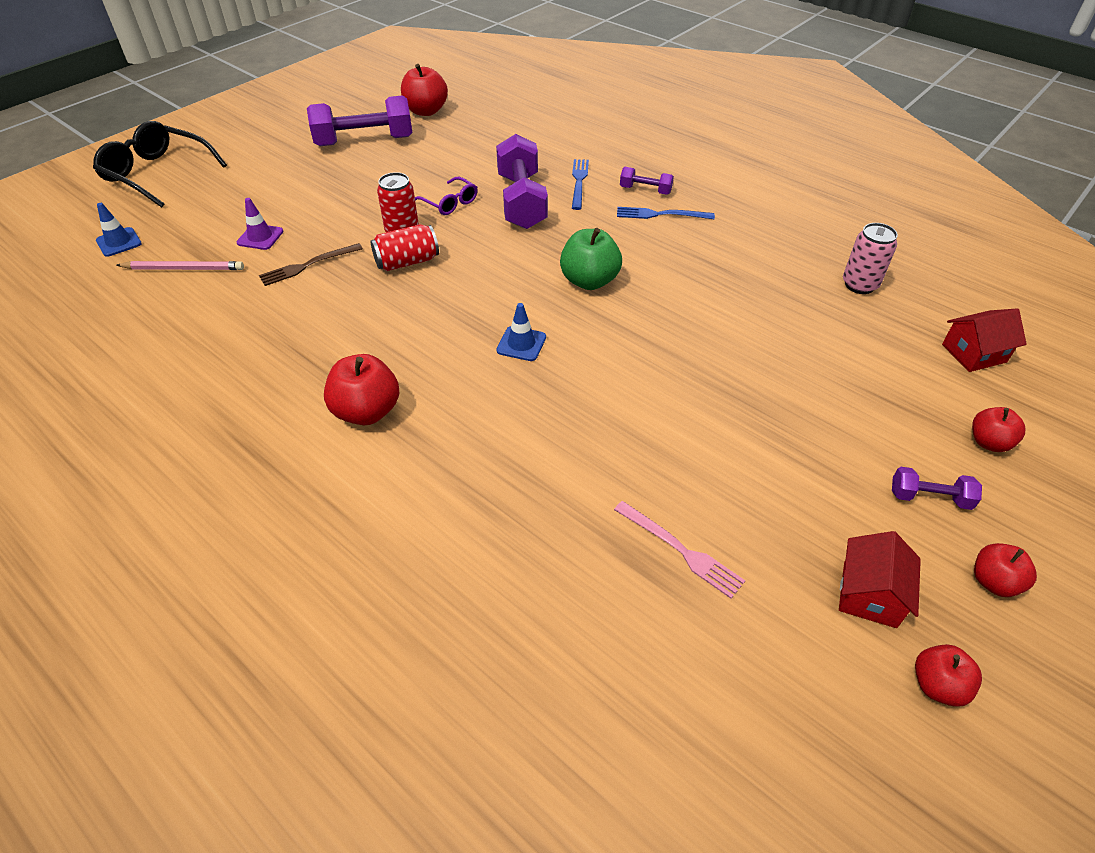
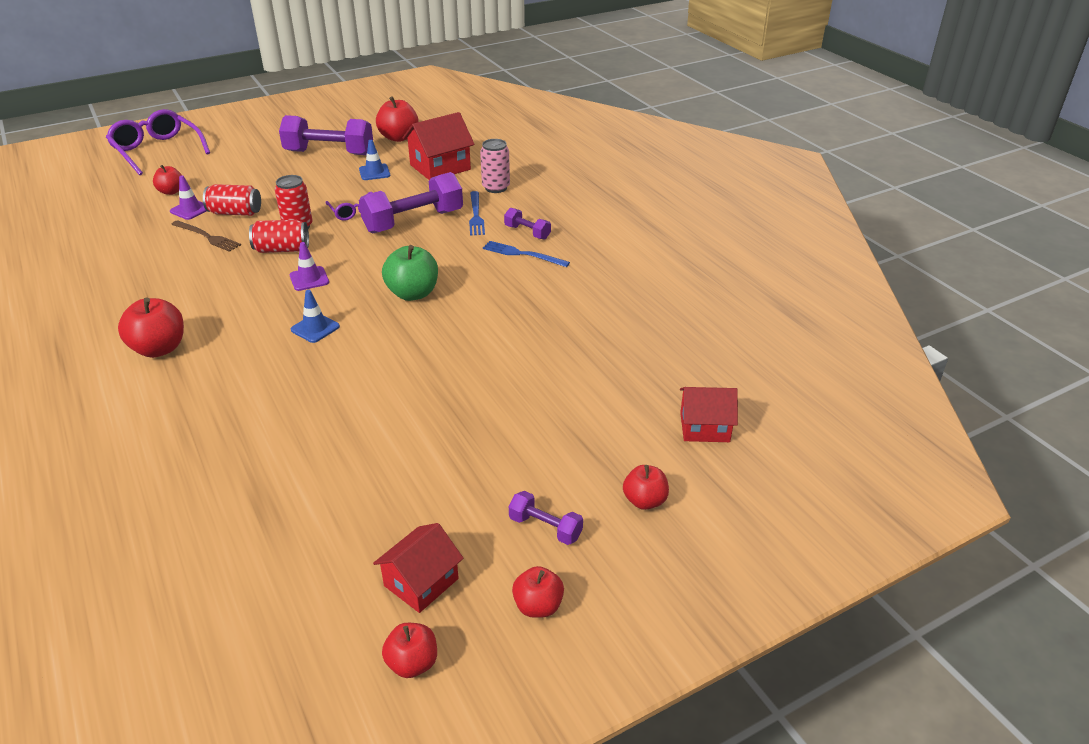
camera: 20 degrees right, 10 degrees down
(119, 242) = (91, 194): blue traffic cone -> blue traffic cone (374, 172)
(157, 174) = (157, 150): black glasses -> purple glasses
(184, 268) = (119, 221): pink pencil -> none
(218, 220) = (171, 191): none -> red apple
(308, 265) = (207, 237): brown fork -> brown fork turned 135 degrees counterclockwise
(317, 230) = (235, 213): none -> red can
(466, 289) = (309, 279): none -> purple traffic cone
(498, 136) = (440, 167): none -> red house
(521, 201) = (413, 221): purple dumbbell -> purple dumbbell turned 45 degrees clockwise
(579, 182) = (476, 215): blue fork -> blue fork turned 150 degrees clockwise
(680, 550) = (300, 506): pink fork -> none
(859, 285) = (650, 347): pink can -> pink can (496, 188)

